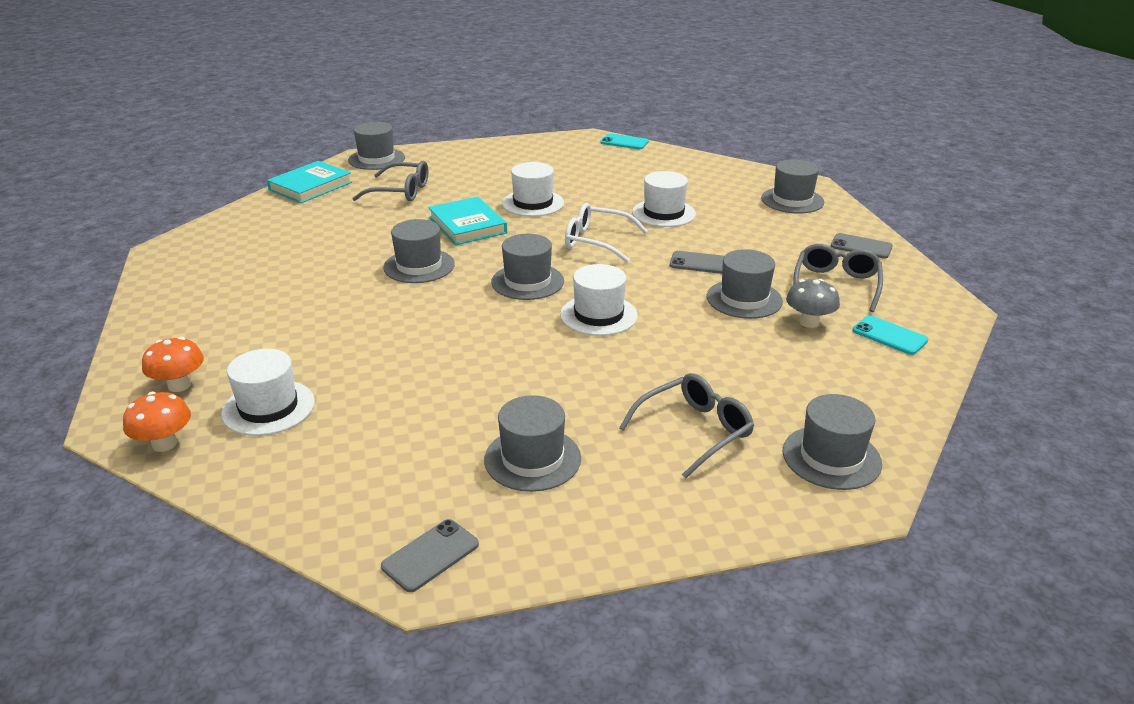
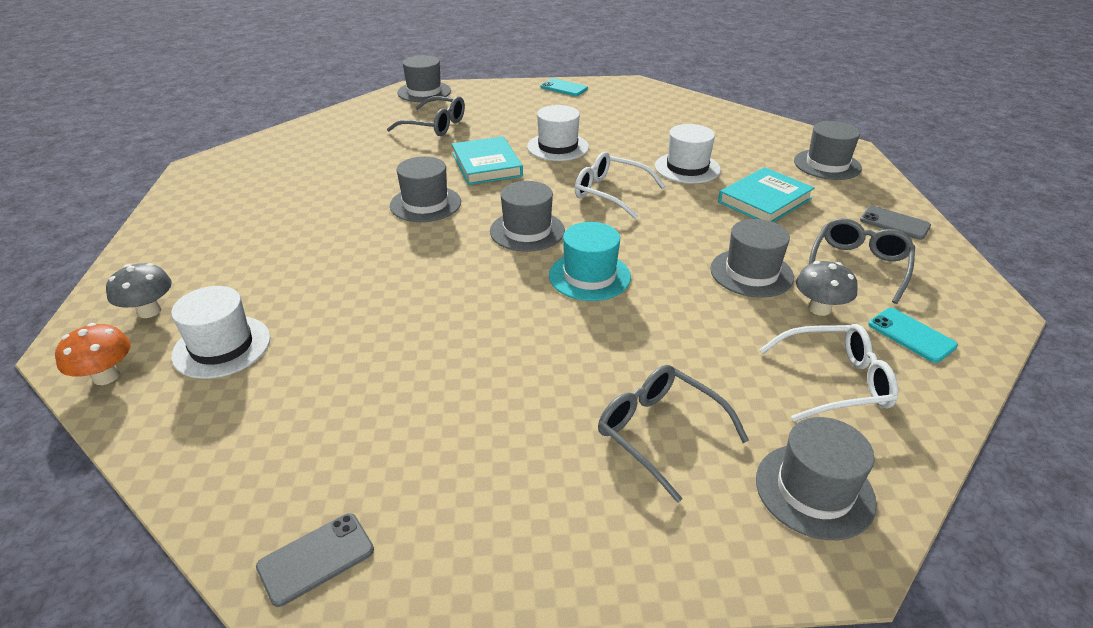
camera: 10 degrees right, 5 degrees up
(179, 385) = (149, 311): orange mushroom -> grey mushroom
(310, 186) = (354, 114): turquoise book -> turquoise book (764, 200)
(532, 459) = (468, 445): grey hat -> none
(598, 315) = (589, 276): white hat -> turquoise hat
(624, 142) = (666, 91): turquoise phone -> turquoise phone (564, 88)
(695, 431) = (659, 432): grey glasses -> grey glasses turned 105 degrees counterclockwise
(700, 263) = (712, 227): grey phone -> none
(833, 377) = (836, 382): none -> white glasses

